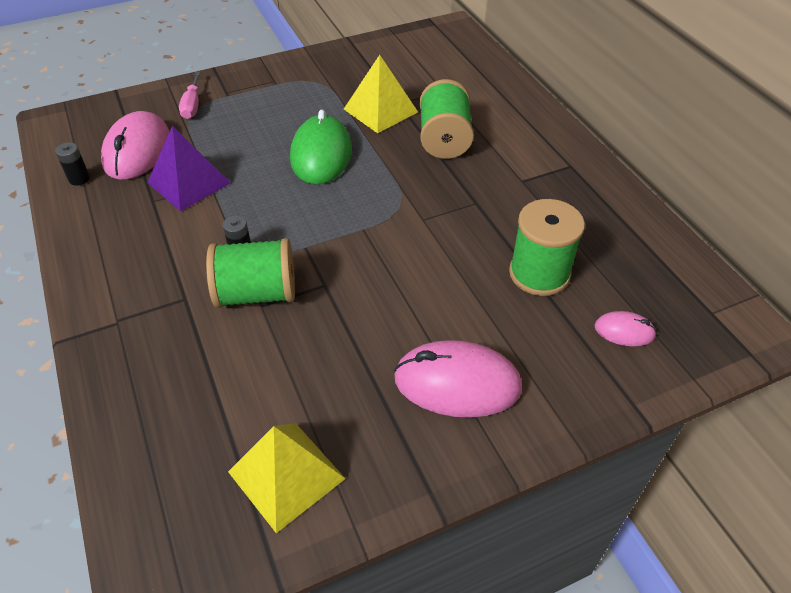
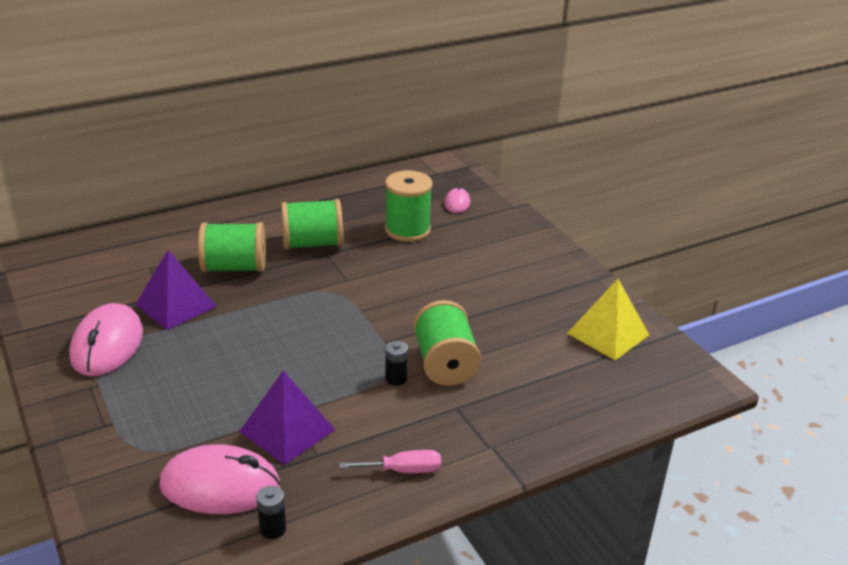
camera: 95 degrees left, 15 degrees down
(192, 105) = (129, 451): pink screwdriver -> pink screwdriver (403, 470)
(321, 154) = (248, 340): green mouse -> none
(380, 110) = (176, 305): yellow pyramid -> purple pyramid
(457, 383) = (515, 266): pink mouse -> pink mouse (107, 345)
(495, 191) = (312, 244): none -> green spool

